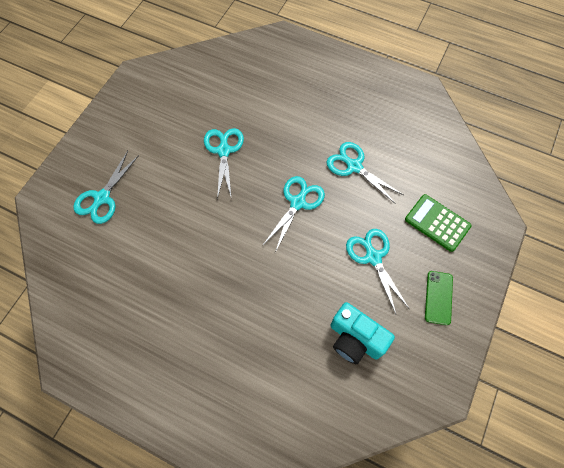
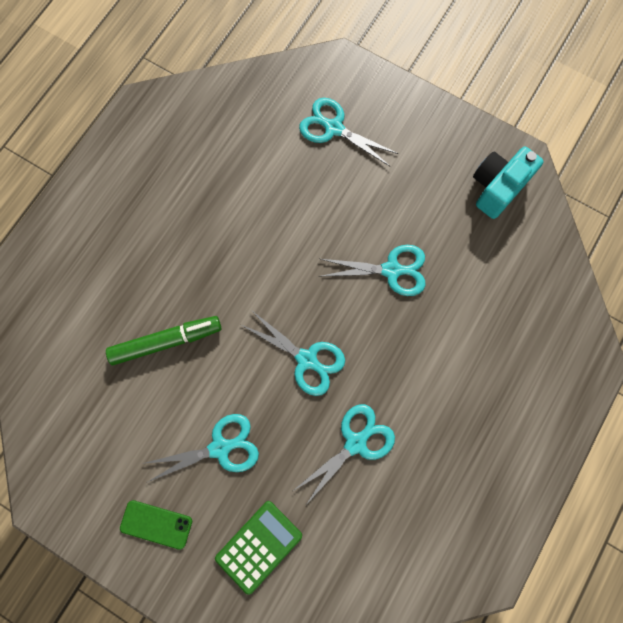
camera: 95 degrees right, 10 degrees up
(294, 310) = (166, 341): none -> green marker
(355, 339) = (121, 409): turquoise camera -> turquoise camera (497, 188)

